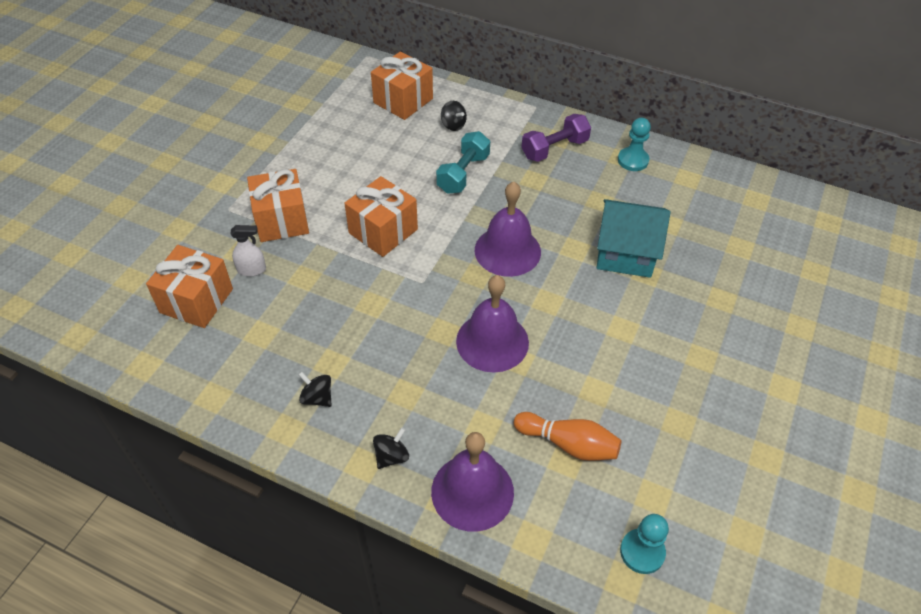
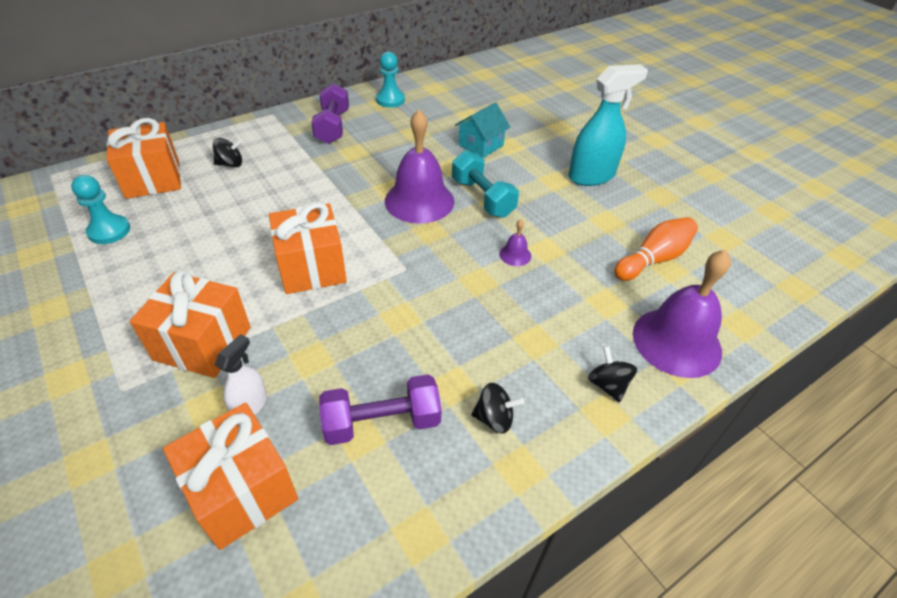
camera: 60 degrees left, 5 degrees down
(278, 339) = (382, 422): none -> purple dumbbell
(317, 398) = (494, 418): black spinning top -> black spinning top turned 150 degrees counterclockwise
(463, 174) = (299, 185): turquoise dumbbell -> turquoise dumbbell (482, 198)
(492, 341) = (515, 255): purple bell -> purple bell, size x0.42
(625, 253) = (480, 145): turquoise house -> turquoise house, size x0.65
(642, 552) = (773, 267): turquoise pawn -> turquoise pawn (109, 231)
(657, 354) = (591, 176): none -> turquoise spray bottle

